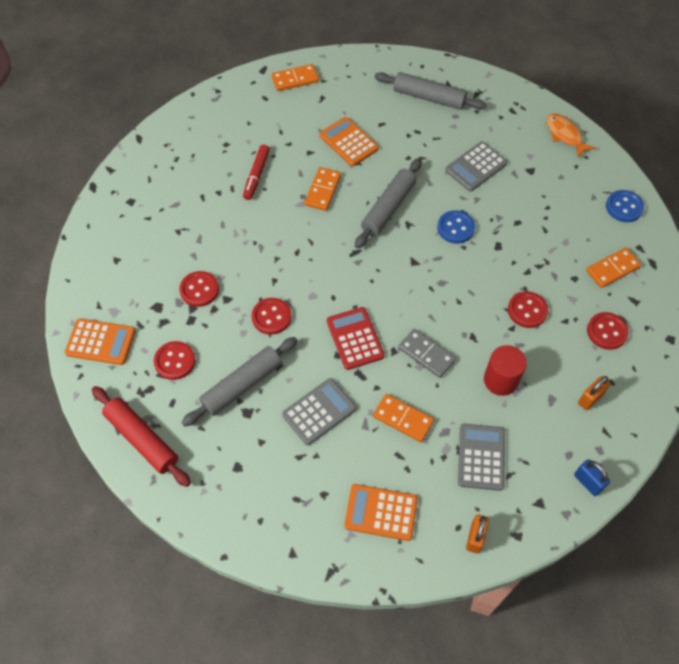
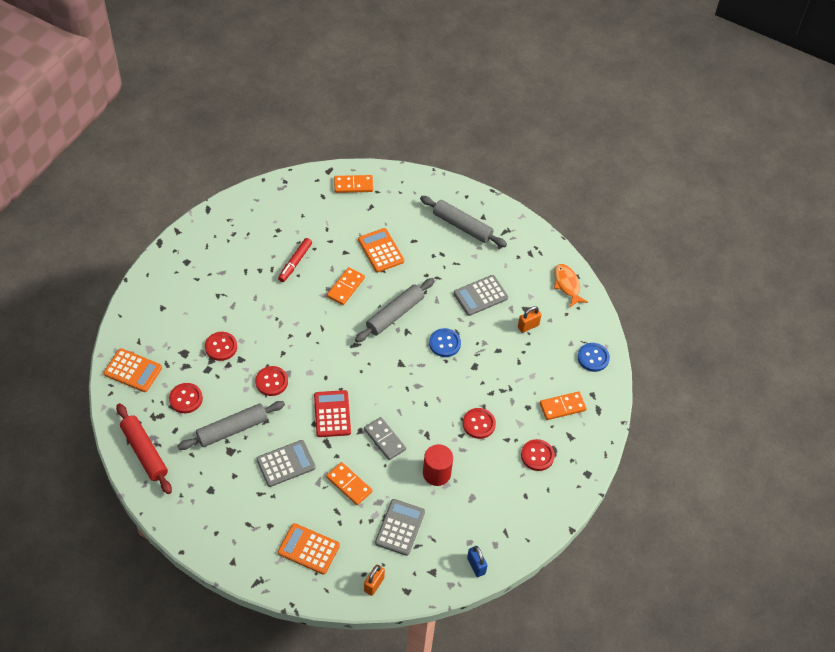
camera: 10 degrees right, 5 degrees down
(590, 399) = (503, 504): orange padlock -> orange padlock (528, 326)

